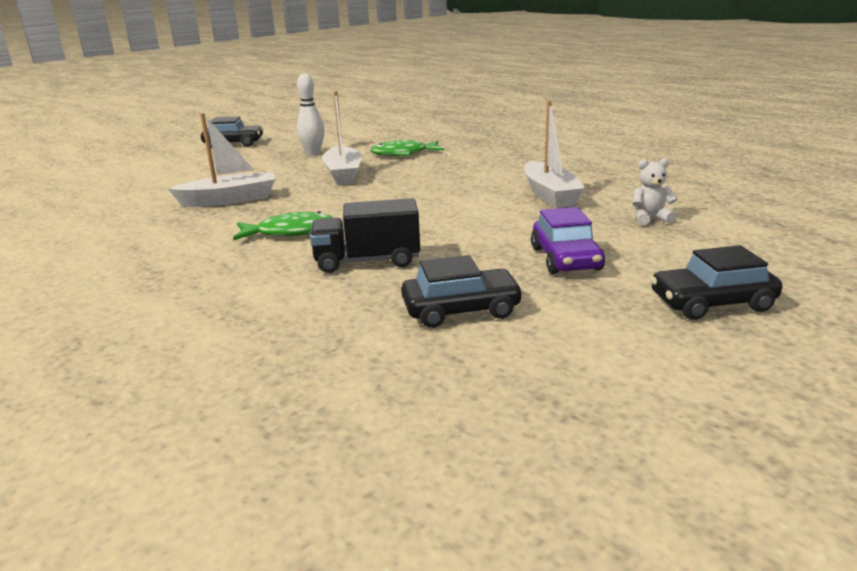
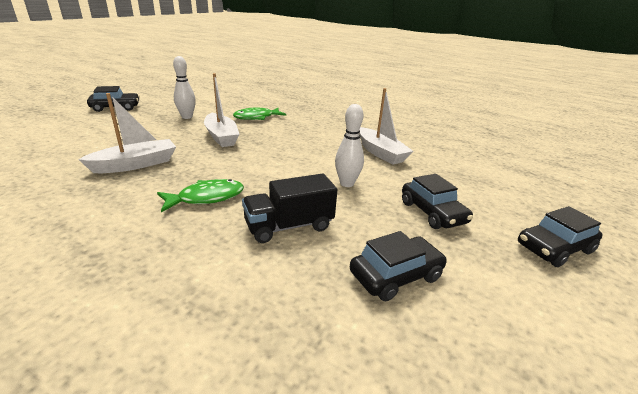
camera: 20 degrees left, 5 degrees up
(472, 225) = (347, 183): none -> white bowling pin
(566, 259) = (432, 212): purple car -> black car
(650, 218) = (457, 172): white teddy bear -> none

